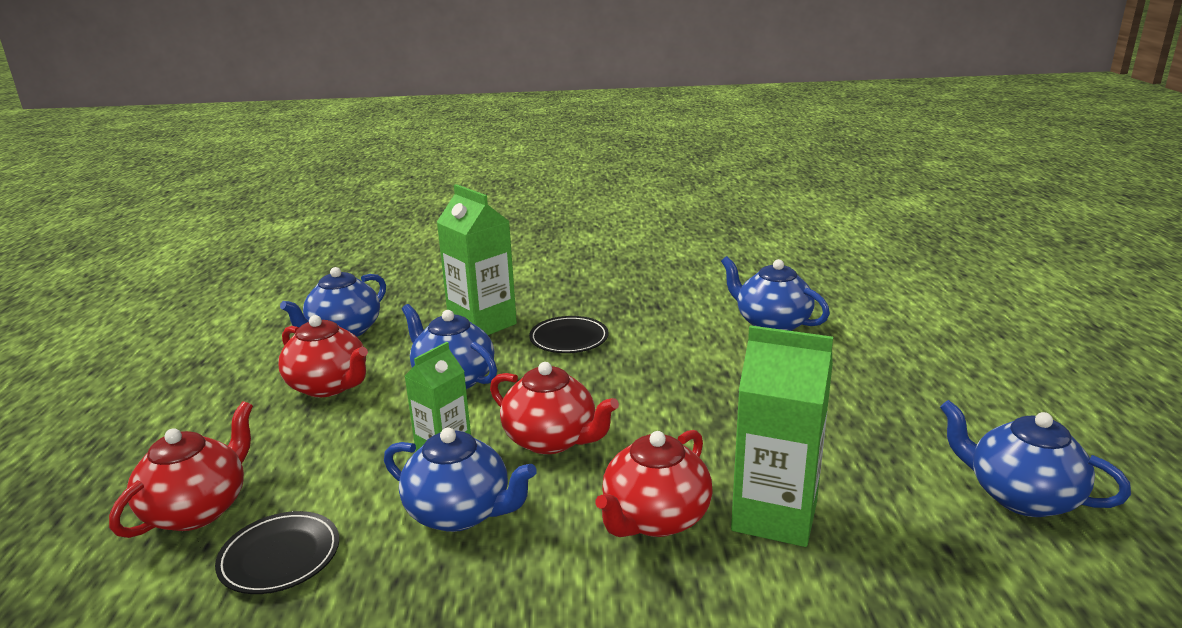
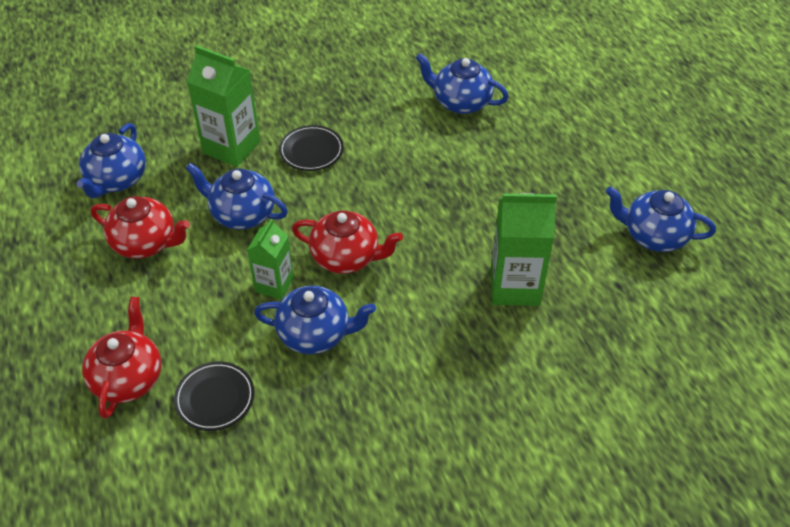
camera: 20 degrees left, 25 degrees up
(655, 518) = (443, 307): red teapot -> none

